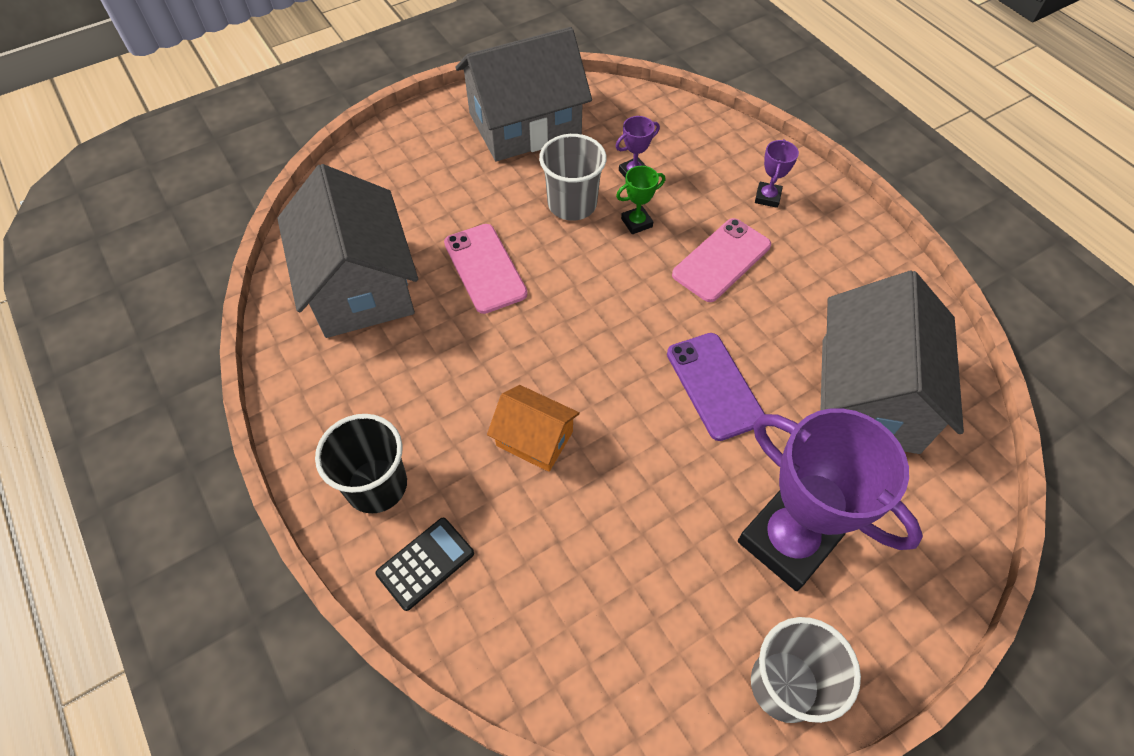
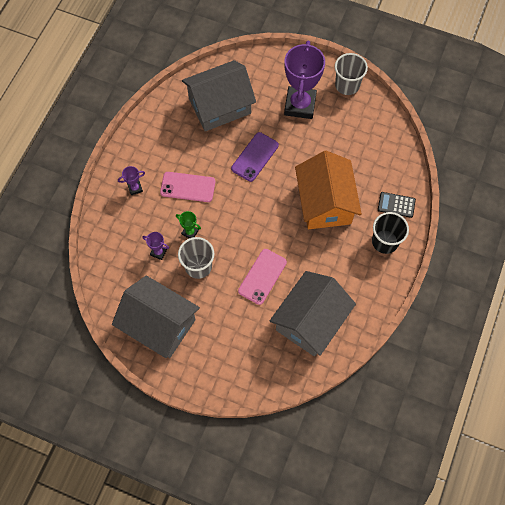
camera: 125 degrees left, 10 degrees up
(534, 439) = (325, 202): orange house -> orange house, size x1.97

